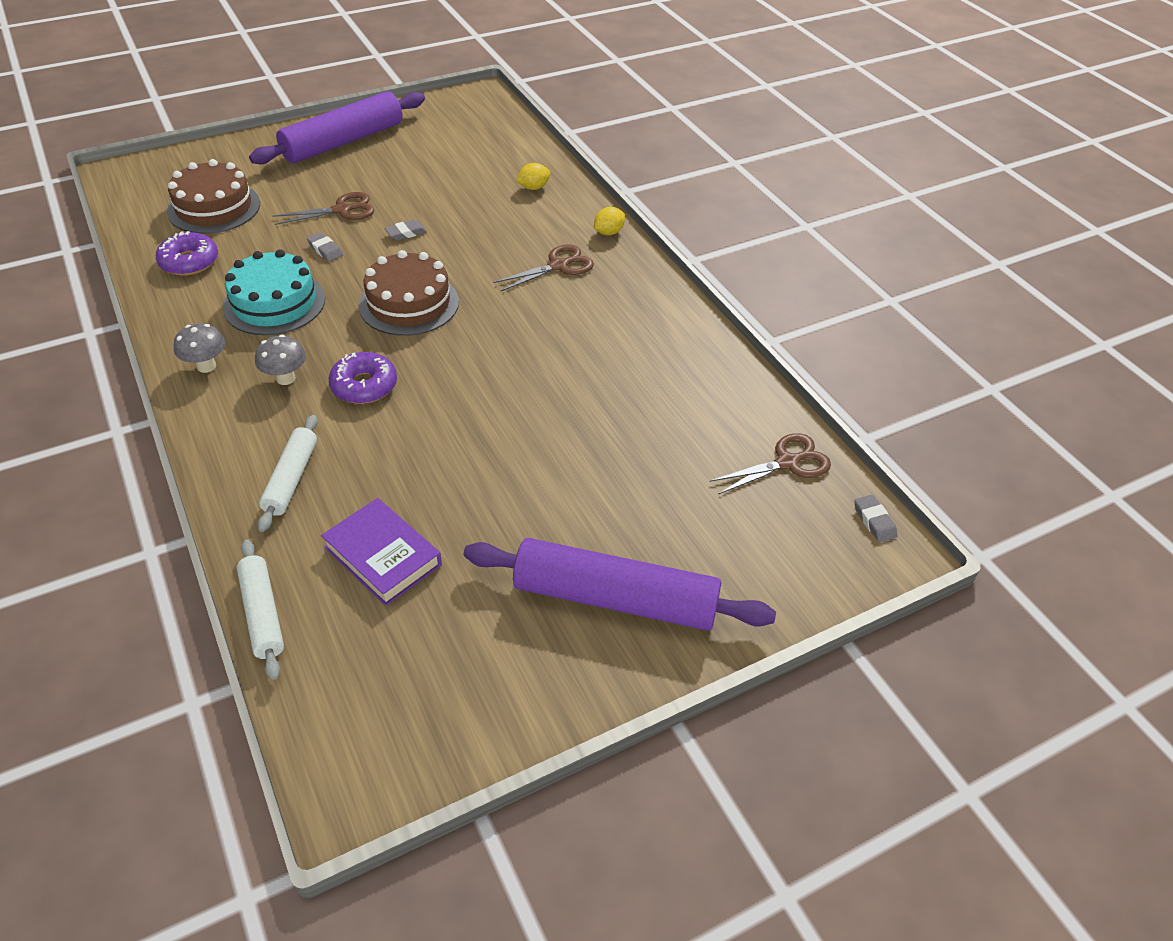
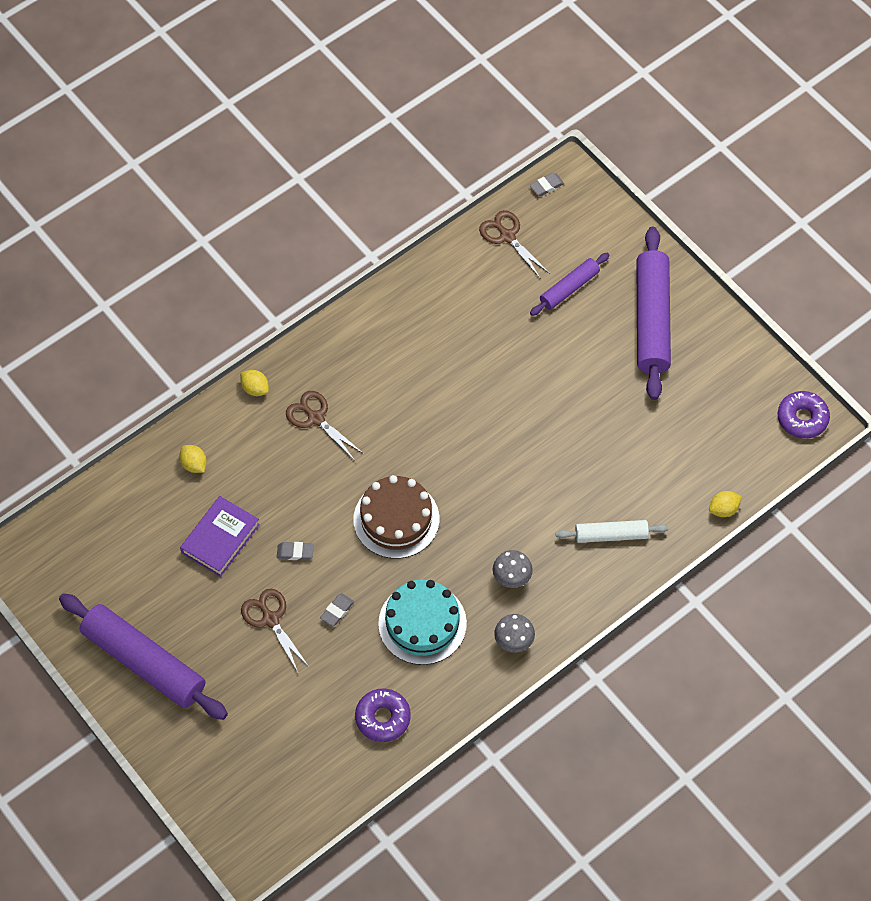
camera: 100 degrees left, 15 degrees up
(214, 207) = (292, 735): brown cake -> none
(262, 613) = (723, 509): white rolling pin -> yellow lemon
(364, 386) = (504, 520): purple donut -> purple donut (802, 418)
(382, 556) = (659, 456): purple book -> purple book (220, 539)
(406, 233) = (295, 552): grey eraser -> grey eraser turned 45 degrees counterclockwise
(690, 512) = (569, 288): none -> purple rolling pin

